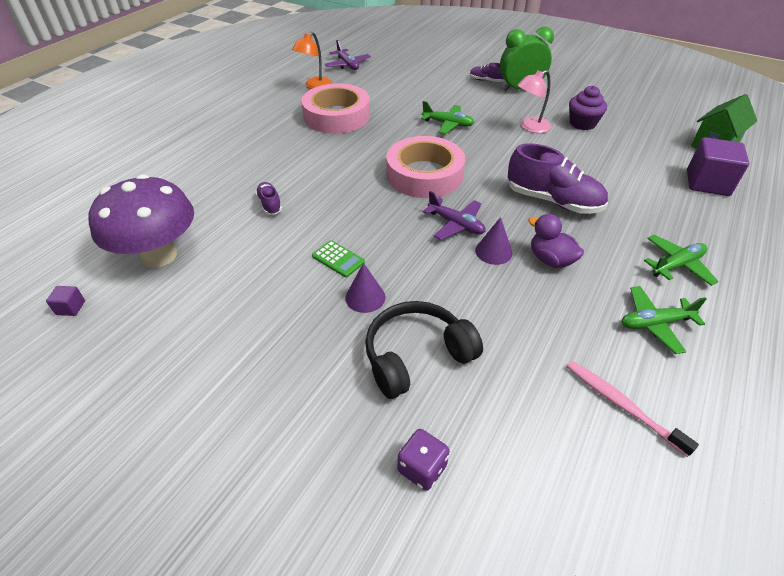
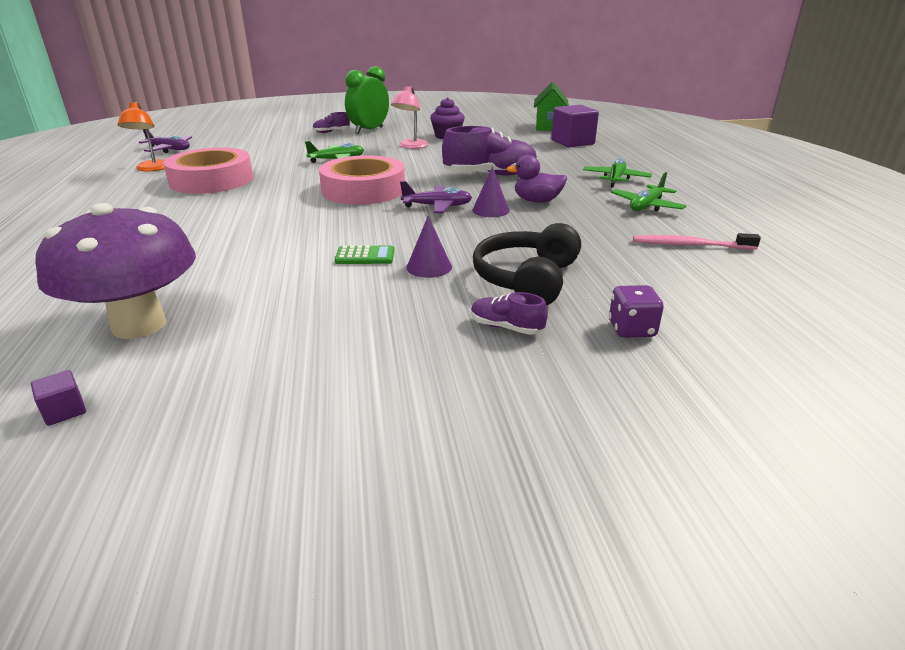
camera: 40 degrees left, 15 degrees down
(270, 204) = (229, 249): purple shoe -> purple shoe (506, 327)

